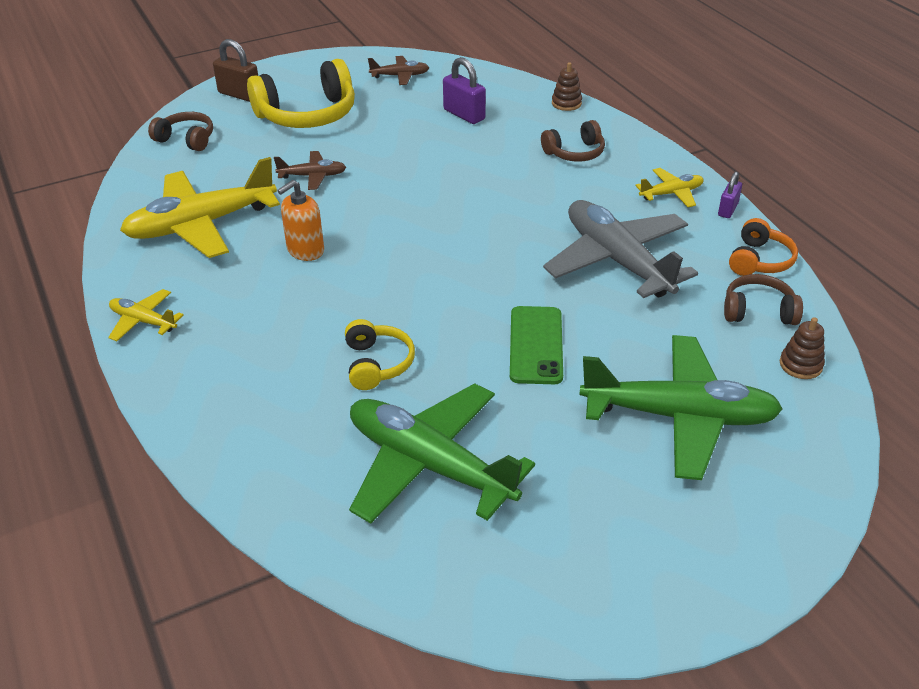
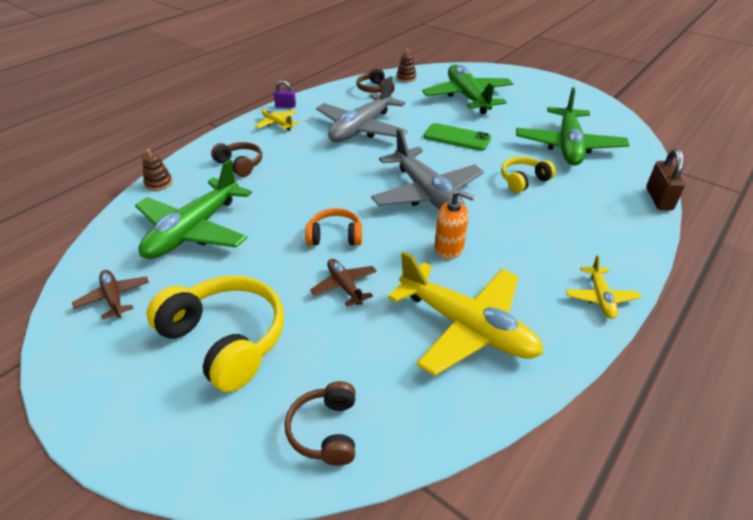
camera: 115 degrees left, 0 degrees up
(239, 95) = (190, 434): brown padlock -> brown padlock (659, 199)
(414, 268) = (426, 193): none -> grey plane
(464, 115) = (194, 230): purple padlock -> green plane
(536, 345) = (457, 137): green phone -> green phone turned 45 degrees clockwise
(759, 260) = (331, 93): orange headphones -> orange headphones (335, 236)

